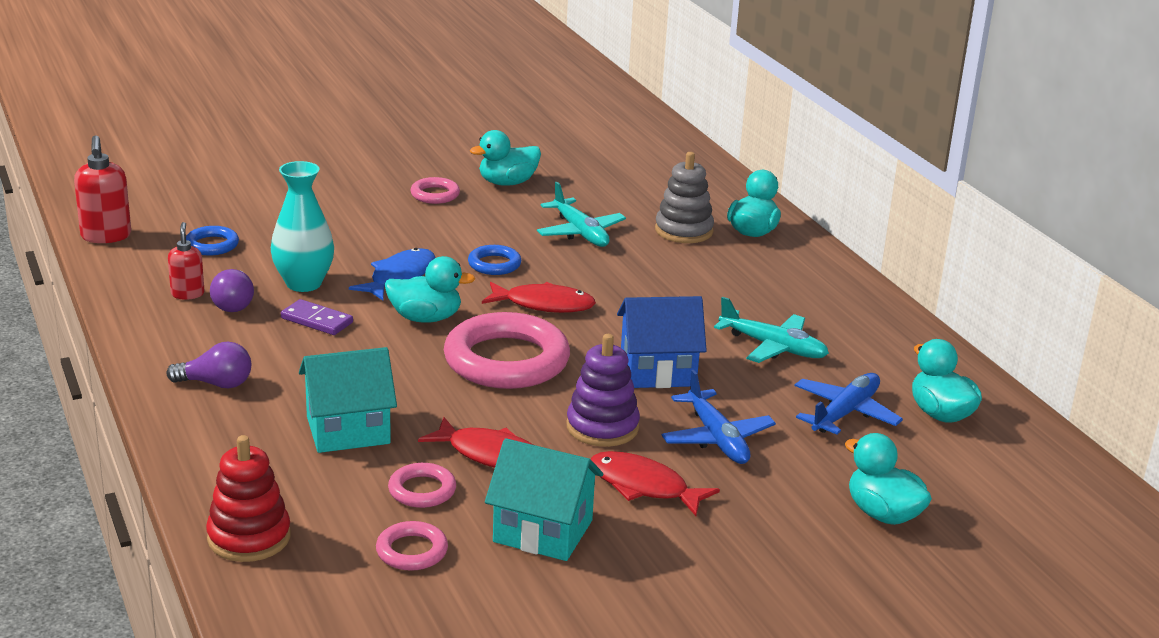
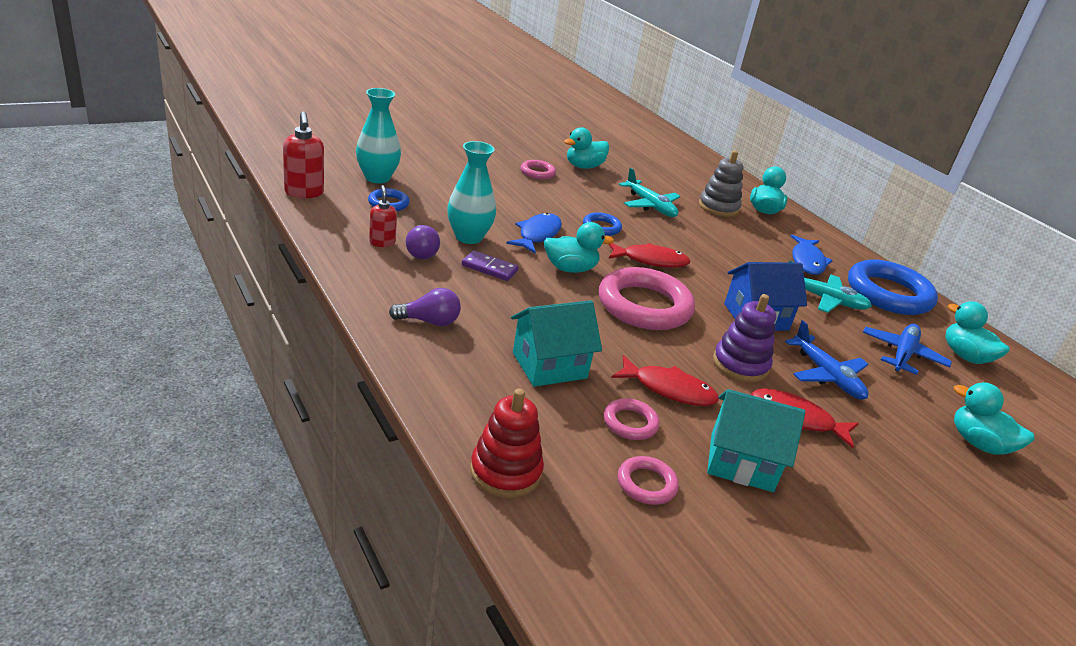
camera: 10 degrees left, 5 degrees up
(208, 213) = (377, 178): none -> turquoise vase
(778, 299) = (807, 261): none -> blue fish
(877, 338) = (888, 294): none -> blue ring

